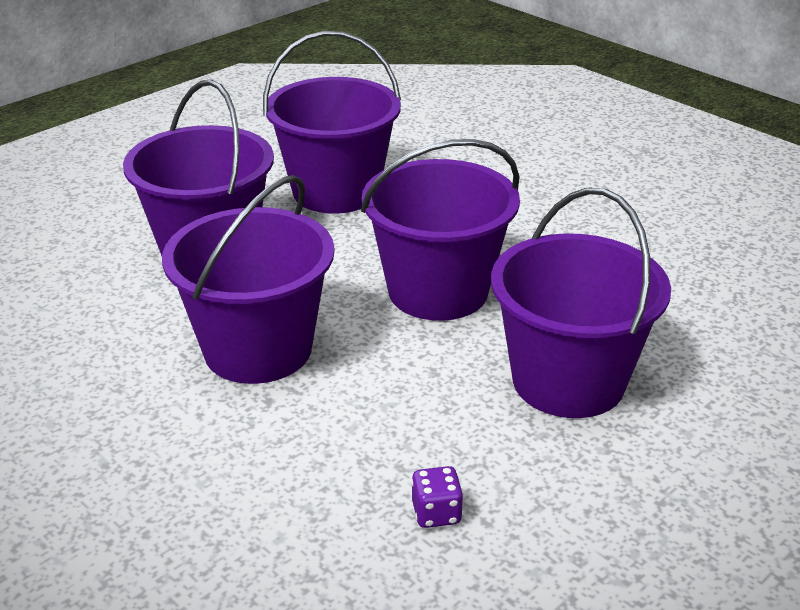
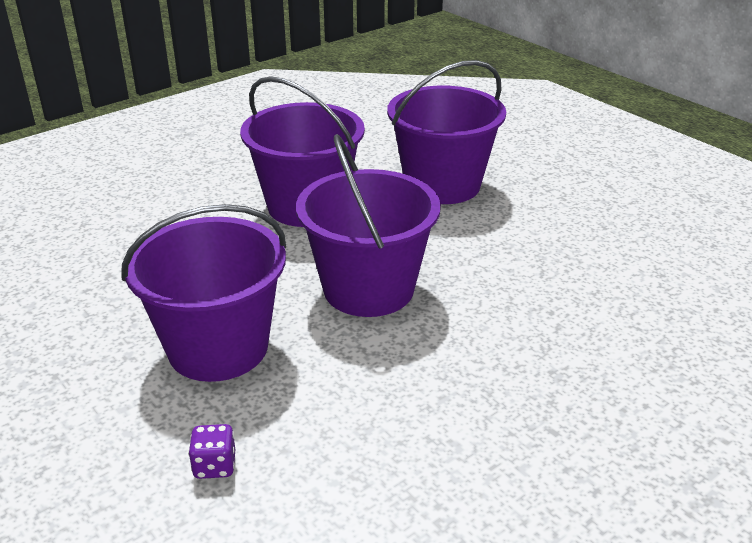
camera: 95 degrees right, 0 degrees up
(336, 191) = (545, 242): purple bucket -> none
(436, 513) = (105, 270): purple dice -> purple dice (215, 465)

